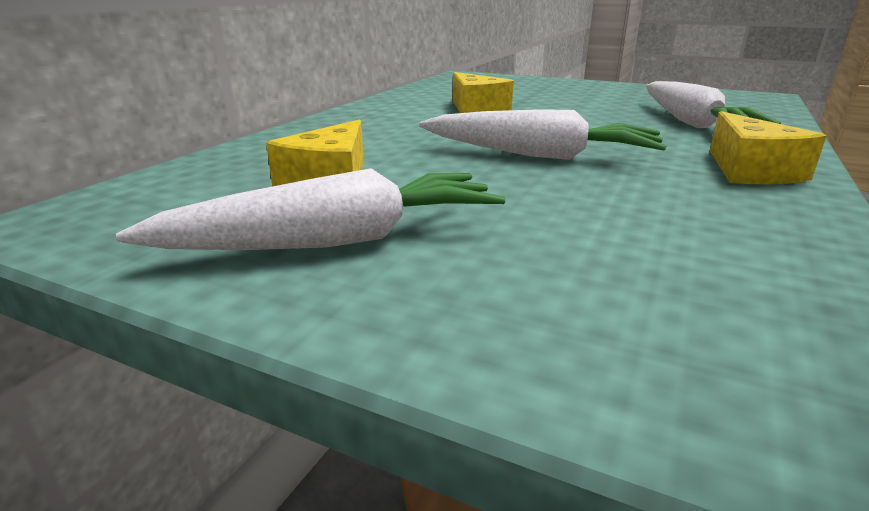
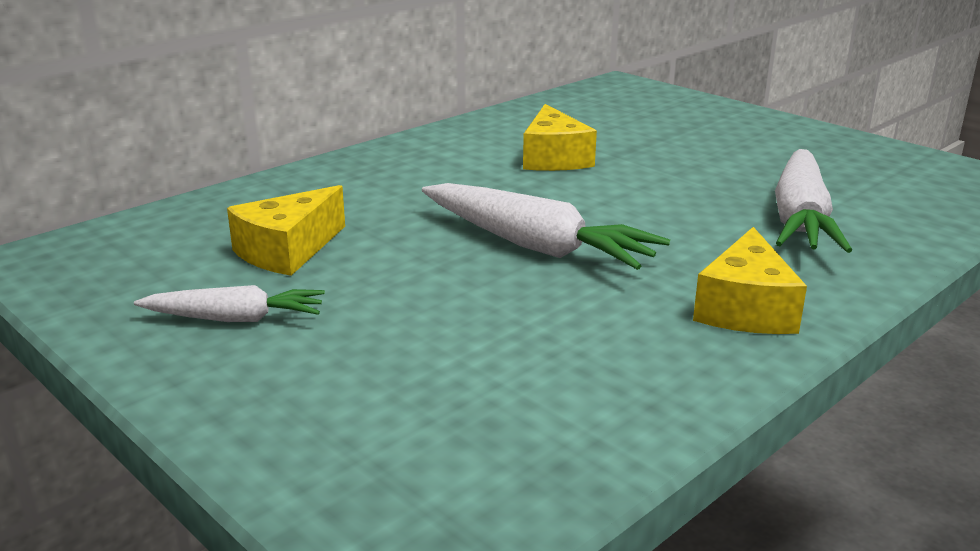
camera: 20 degrees right, 0 degrees up
(336, 240) = (235, 318): white carrot -> white carrot, size x0.58

